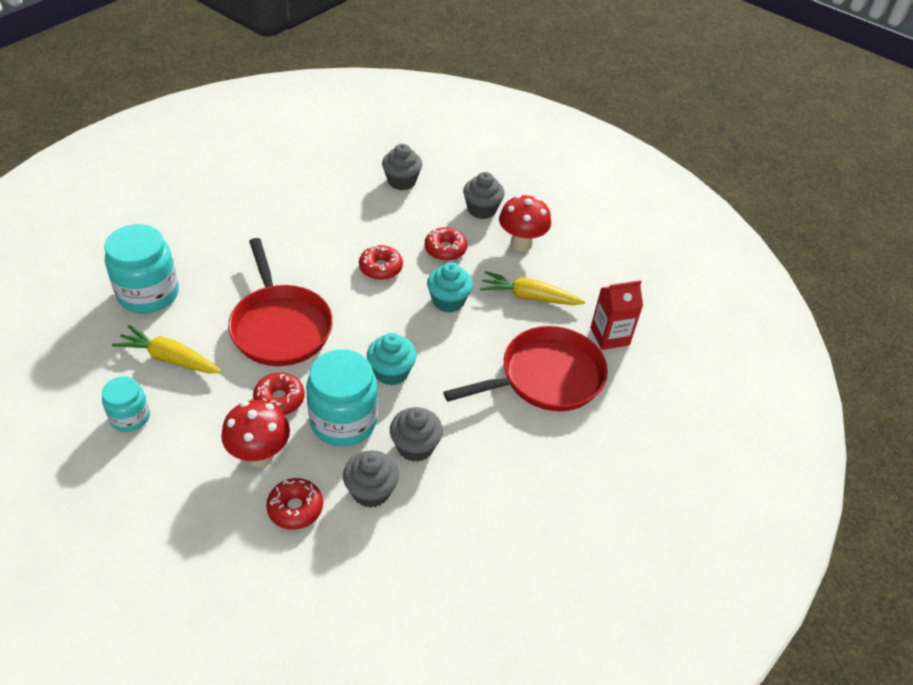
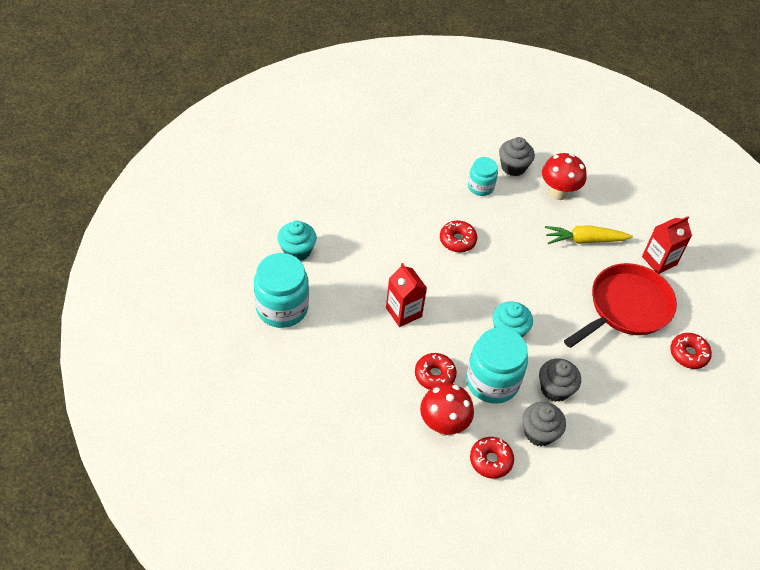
camera: 15 degrees left, 5 degrees up
(130, 417) = (327, 419): turquoise jar -> turquoise jar (480, 187)
(170, 358) = (331, 361): yellow carrot -> none
(280, 326) = (403, 312): red pan -> red carton
(401, 181) = (436, 154): grey cupcake -> none
(445, 249) = (501, 211): red donut -> red donut (688, 354)
(448, 301) = (524, 258): turquoise cupcake -> turquoise cupcake (297, 251)

